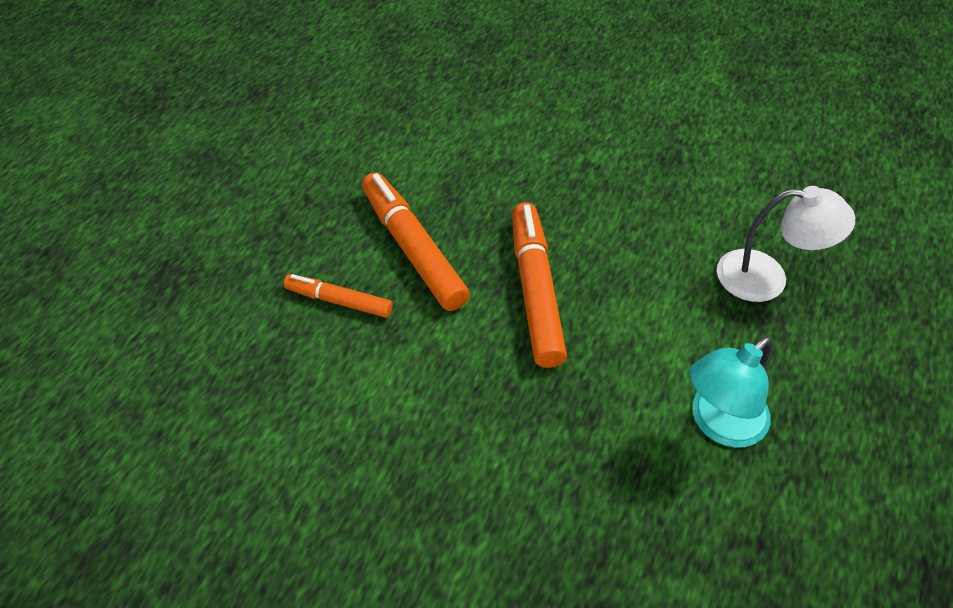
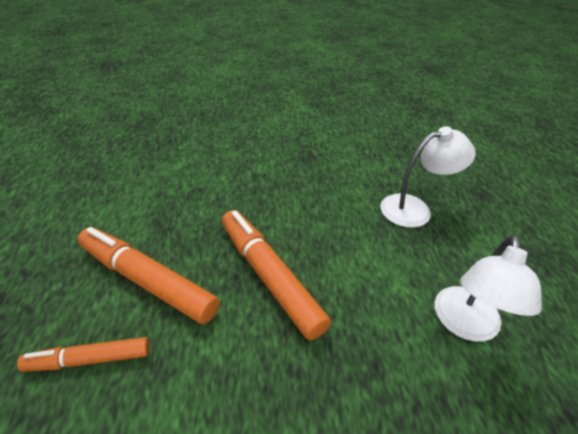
camera: 30 degrees left, 10 degrees down
(719, 424) = (465, 325): turquoise lamp -> white lamp

